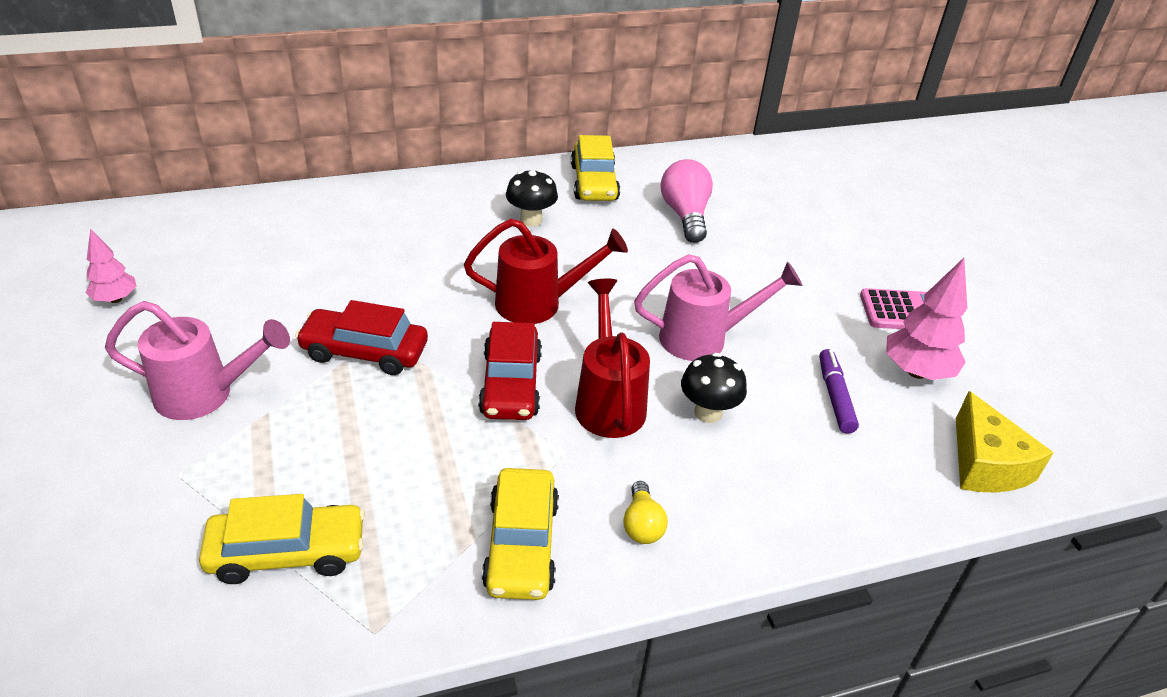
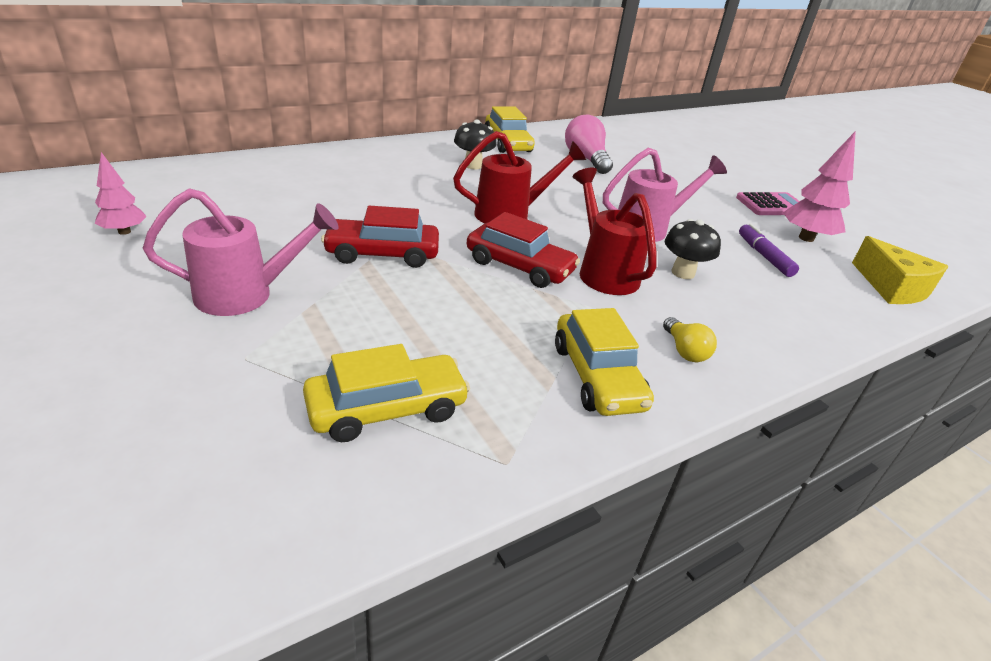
camera: 15 degrees left, 5 degrees down
(511, 384) = (519, 266): red car -> red car turned 45 degrees counterclockwise

